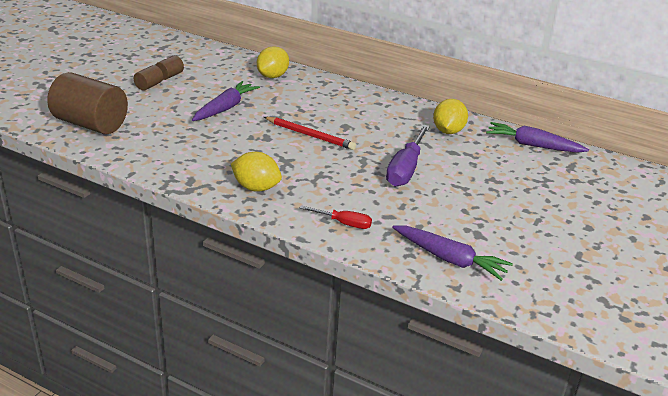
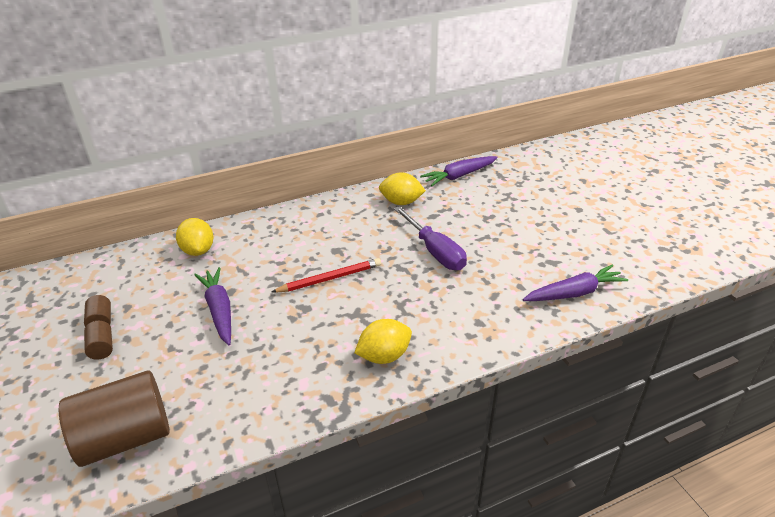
camera: 50 degrees left, 5 degrees up
(344, 223) = (485, 326): red screwdriver -> none
(448, 131) = (401, 202): yellow lemon -> yellow lemon turned 45 degrees counterclockwise

